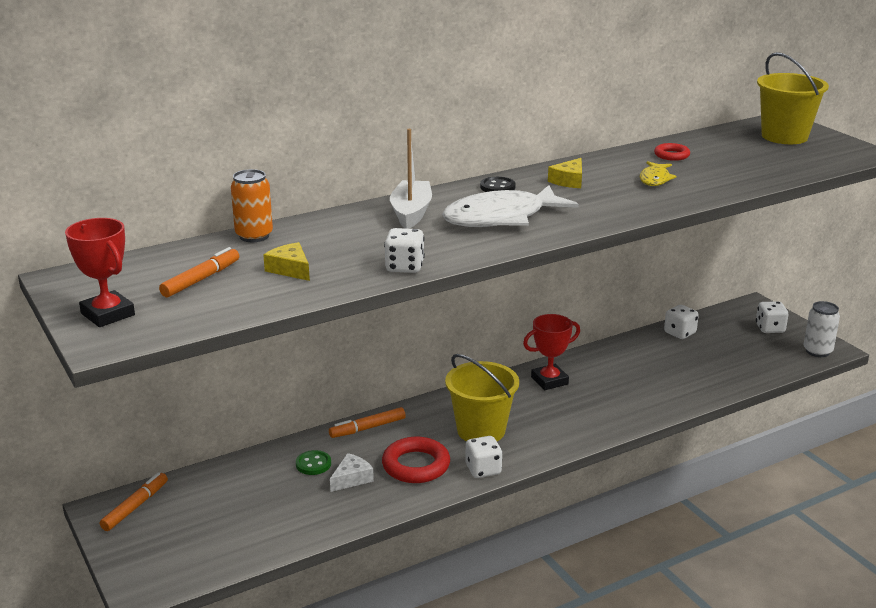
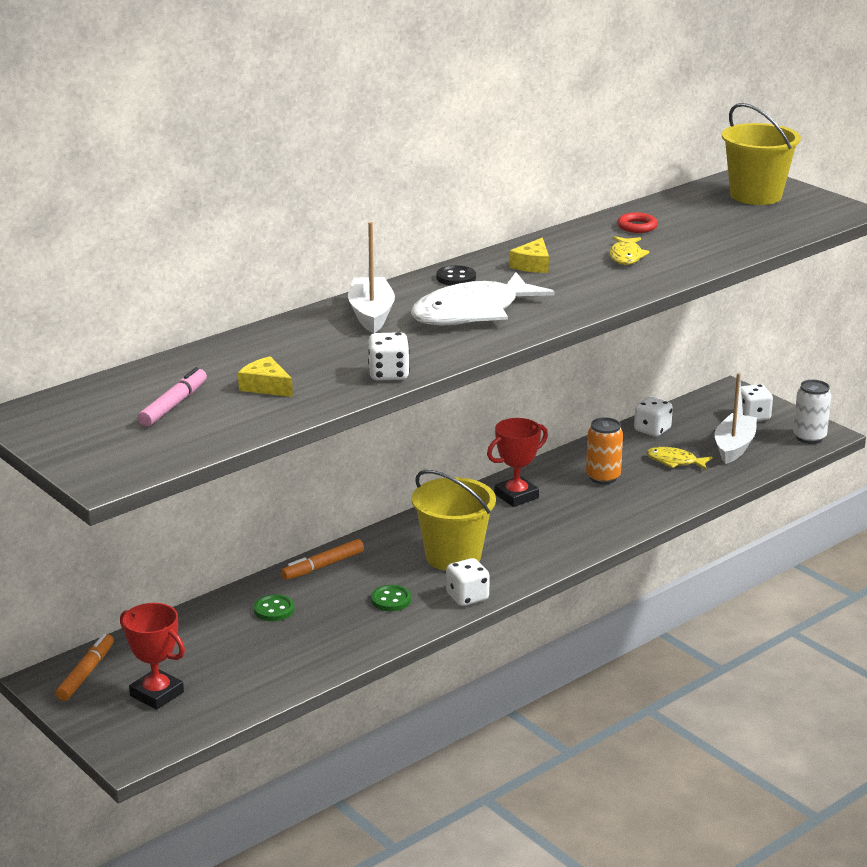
camera: 10 degrees left, 0 degrees up
(108, 314) = (92, 449): red trophy -> red trophy (157, 694)
(201, 279) = (174, 405): orange marker -> pink marker
(254, 236) = (207, 353): orange can -> orange can (603, 477)
(352, 479) = (323, 620): white cheese -> none
(416, 465) = (391, 600): red ring -> green button
(694, 362) = (674, 461): none -> yellow fish
(749, 354) = (734, 447): none -> white boat

